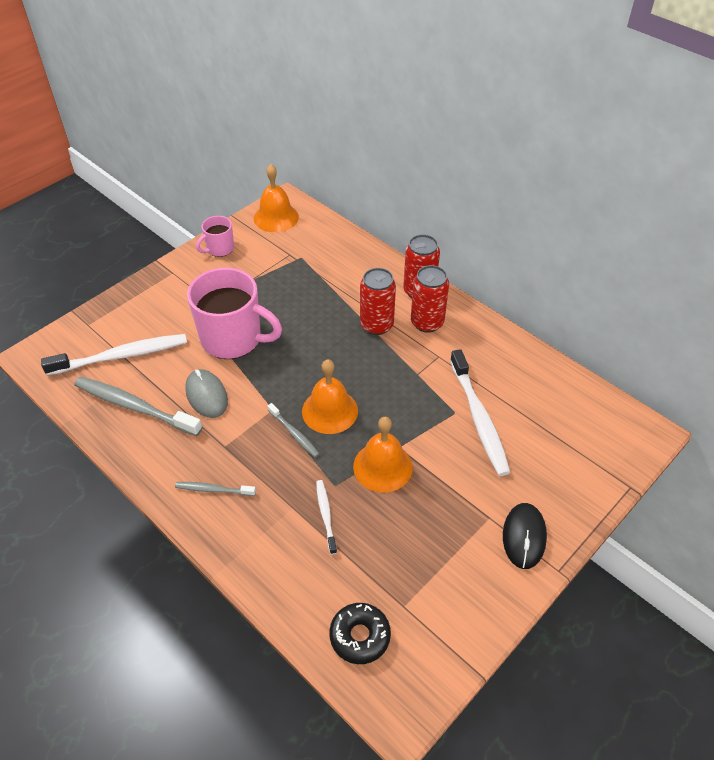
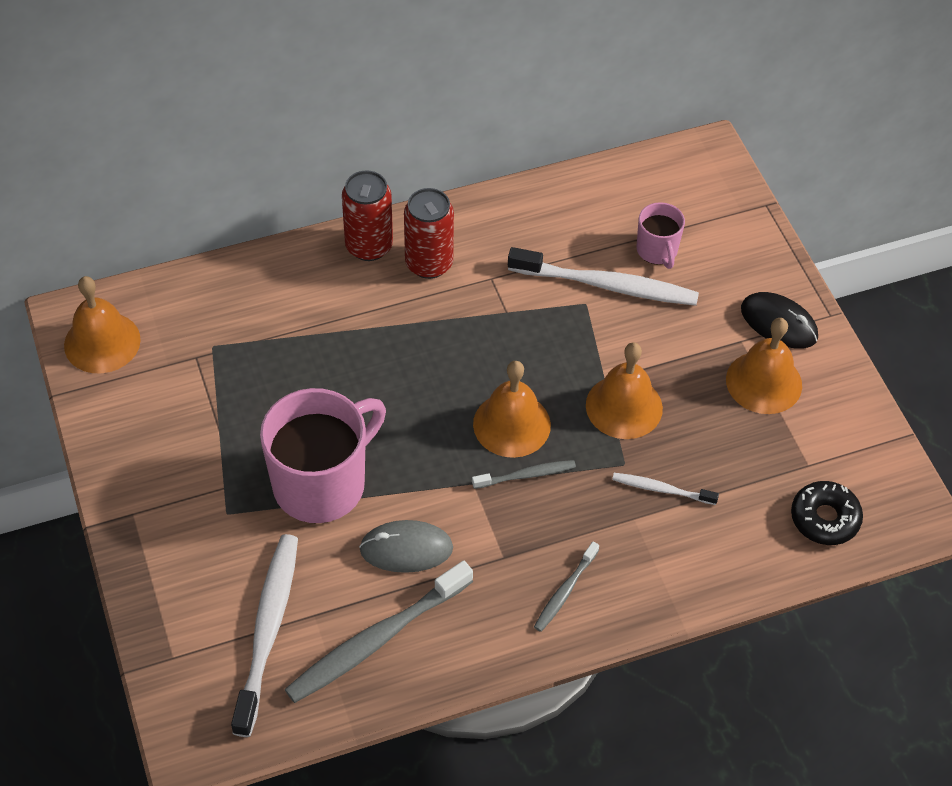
camera: 65 degrees left, 5 degrees up
(219, 249) = (122, 437): pink mug -> pink mug (657, 251)
(376, 325) = (399, 316): red can -> none
(461, 546) = (764, 382): none -> orange bell

